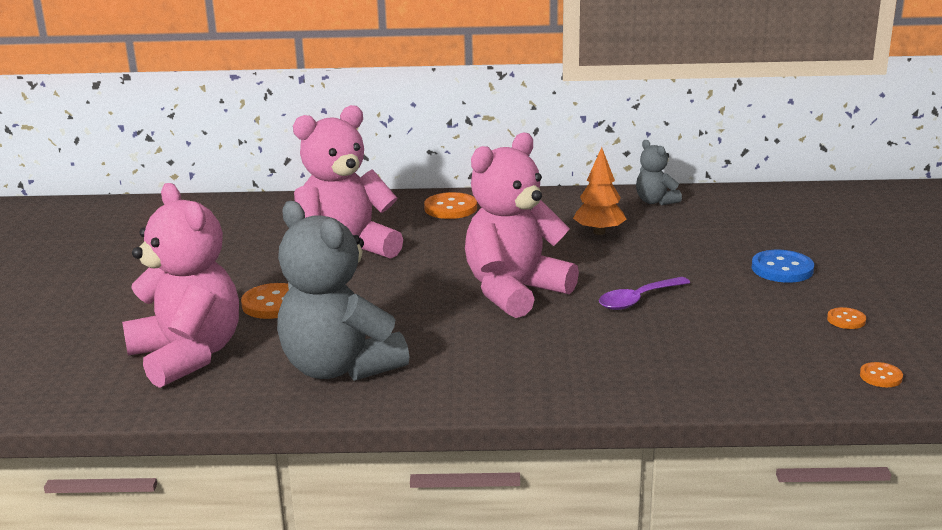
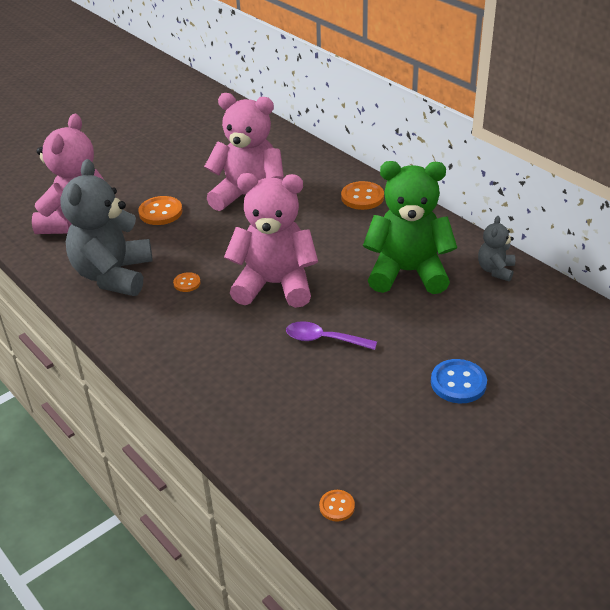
camera: 50 degrees right, 15 degrees up
(599, 232) = (407, 272): orange tree -> green teddy bear
(846, 320) = (410, 452): orange button -> orange button (187, 283)

